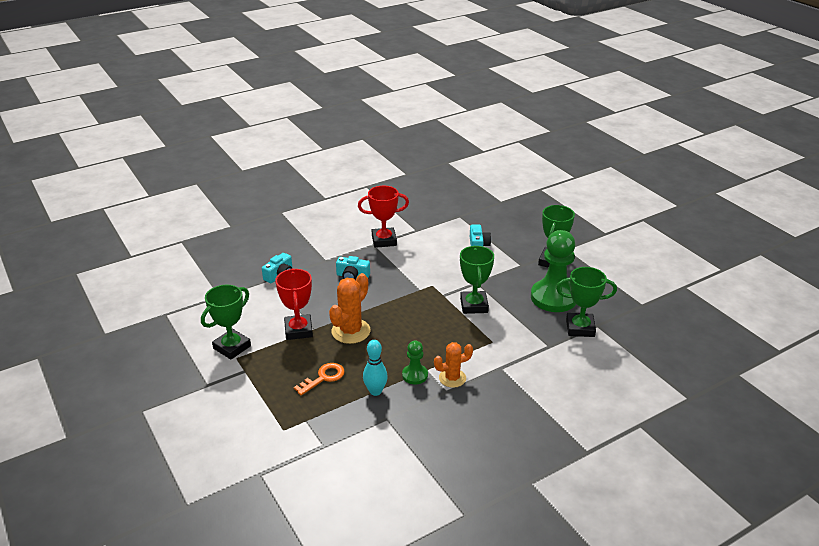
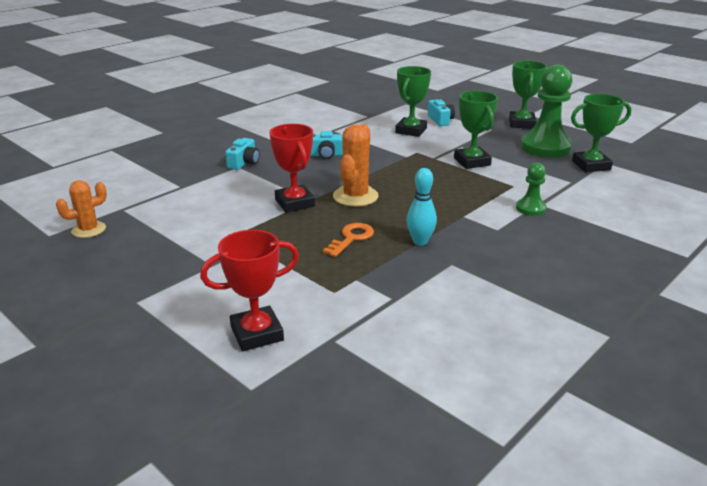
camera: 15 degrees left, 5 degrees down
(232, 347) = (223, 227): green trophy -> green trophy (411, 131)
(384, 240) = (341, 126): red trophy -> red trophy (257, 333)
(415, 375) = (454, 222): green pawn -> green pawn (530, 208)
(452, 378) = (496, 219): orange cactus -> orange cactus (89, 230)

